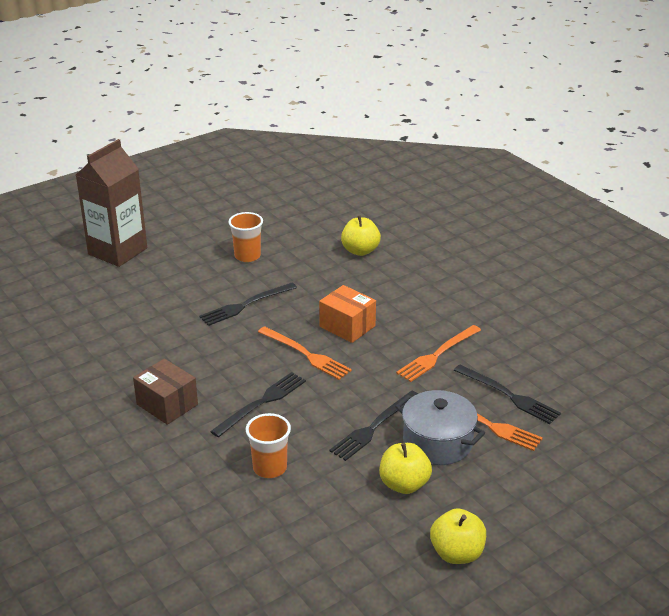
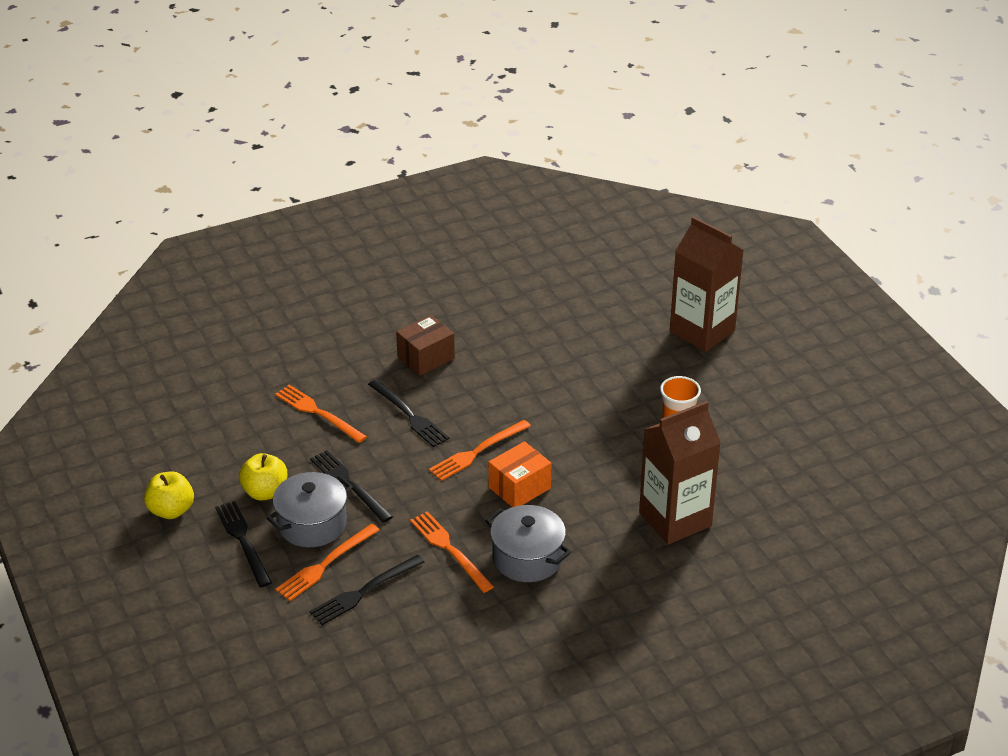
camera: 100 degrees right, 5 degrees up
(246, 305) = (577, 417): black fork -> black fork (243, 541)
(270, 468) = (318, 413): orange cup -> orange fork
(360, 251) = (675, 519): yellow apple -> brown carton
(430, 314) = (527, 558): none -> grey pot

